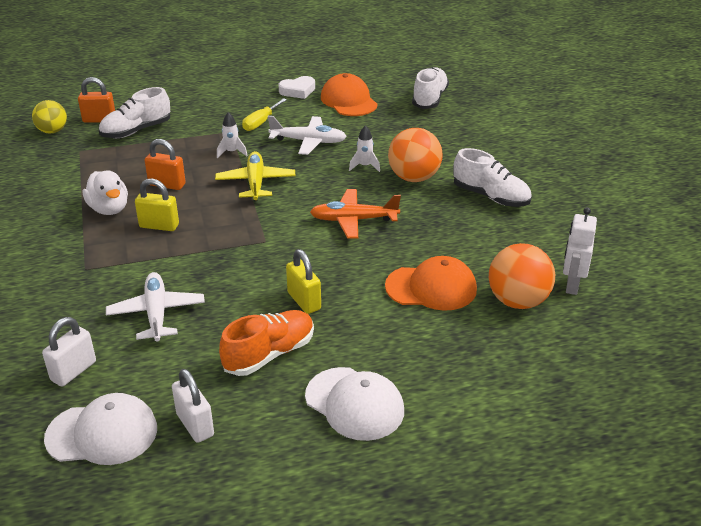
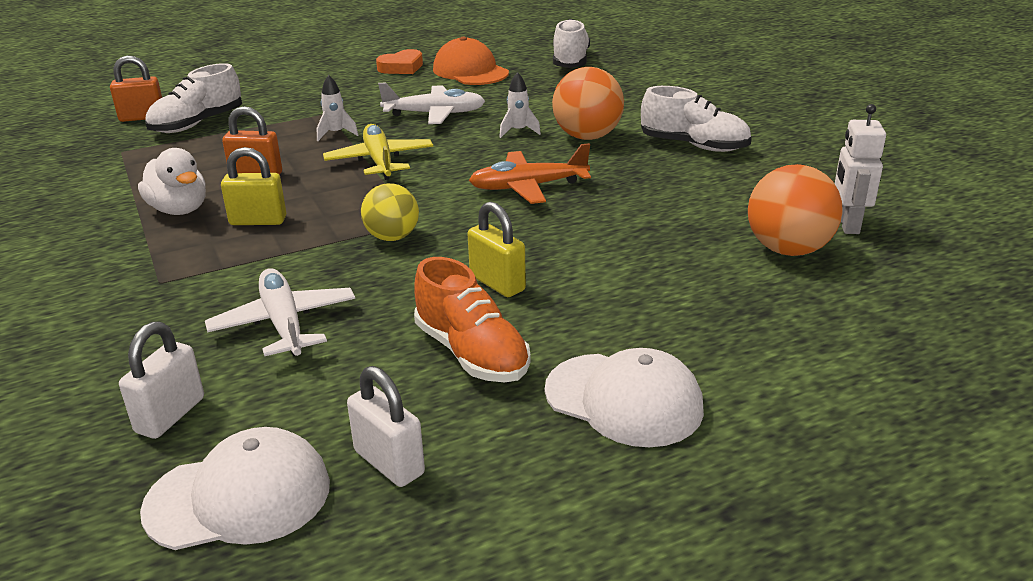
camera: 10 degrees left, 5 degrees down
(52, 131) = (77, 134): yellow ball -> yellow ball (392, 237)
(260, 122) = (364, 101): yellow screwdriver -> none
(269, 354) = (472, 353): orange shoe -> orange shoe turned 105 degrees clockwise
(298, 91) = (401, 67): white heart -> orange heart
(431, 288) = (666, 248): orange cap -> none

